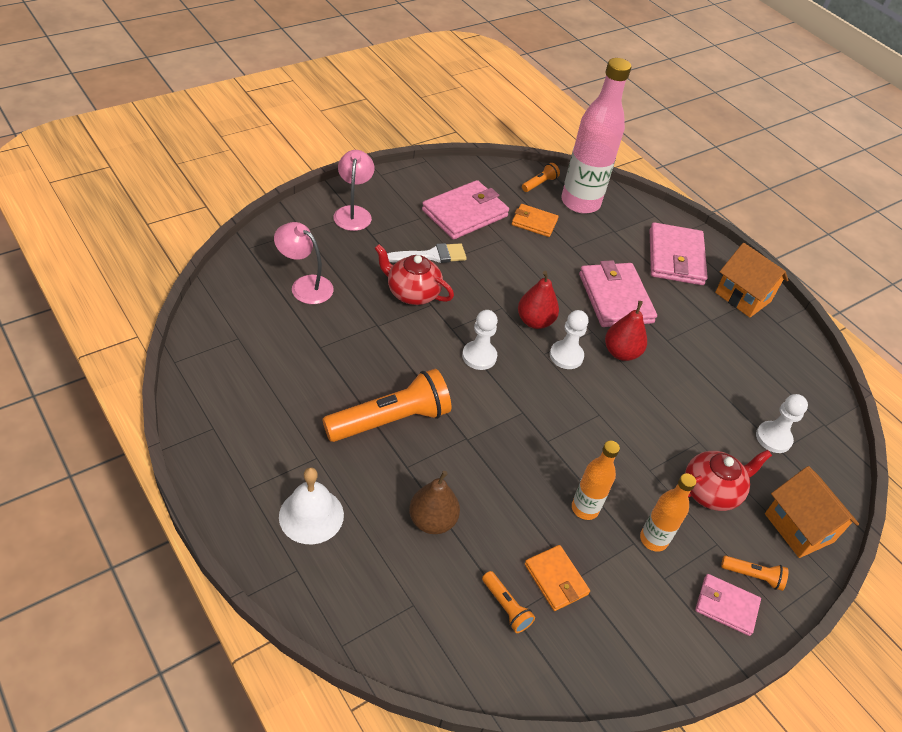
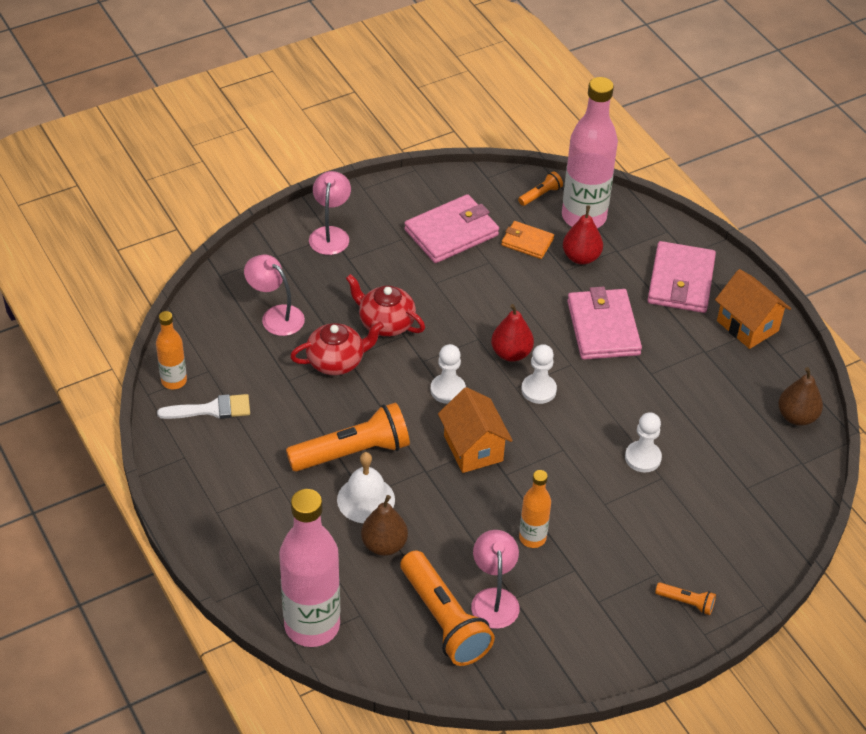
camera: 10 degrees right, 0 degrees up
(311, 515) = (272, 537): white bell -> white bell (366, 499)
(360, 620) = (312, 625): none -> pink bottle
(431, 255) = (410, 282): white brush -> white brush (211, 409)
(506, 607) = (444, 620): orange flashlight -> orange flashlight, size x2.18
(556, 579) = (494, 599): orange wallet -> pink lamp
(621, 353) = (598, 387): red pear -> red pear (581, 257)
(653, 539) = (595, 567): orange bottle -> orange bottle (174, 381)
(711, 491) = (663, 525): red teapot -> red teapot (337, 361)
(726, 606) = (653, 627): pink wallet -> none
(773, 438) = (742, 475): white pawn -> white pawn (643, 458)
(798, 528) = (744, 561): orange house -> orange house (473, 448)
(808, 380) = (797, 416): none -> brown pear

